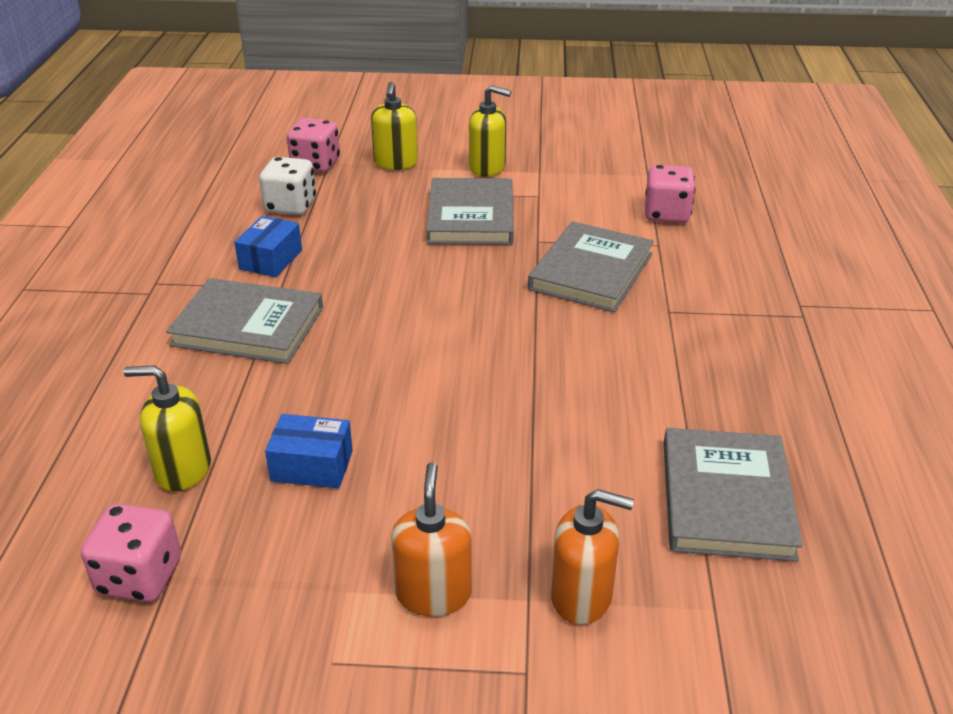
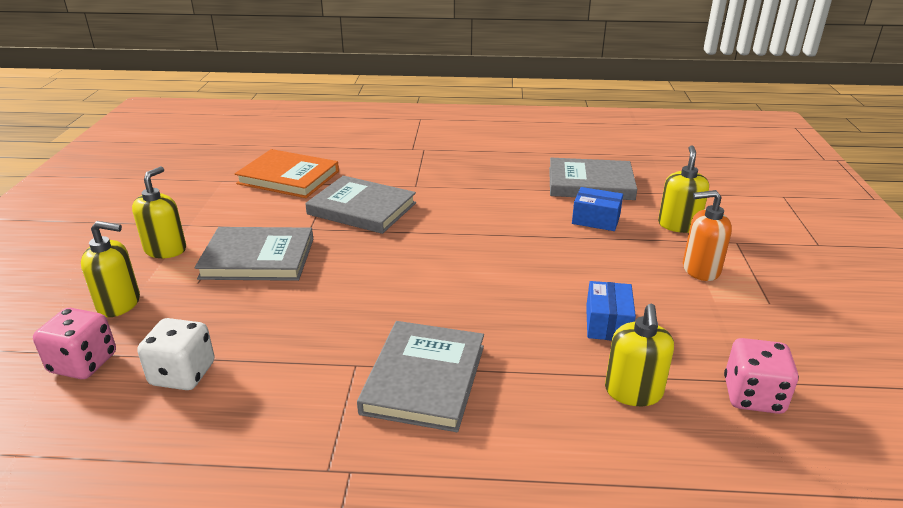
camera: 90 degrees left, 5 degrees down
(270, 259) = (300, 377): blue box -> blue box (596, 220)
(581, 596) = (678, 225): orange soap dispenser -> yellow soap dispenser
(666, 214) = (288, 177): pink dice -> orange book

